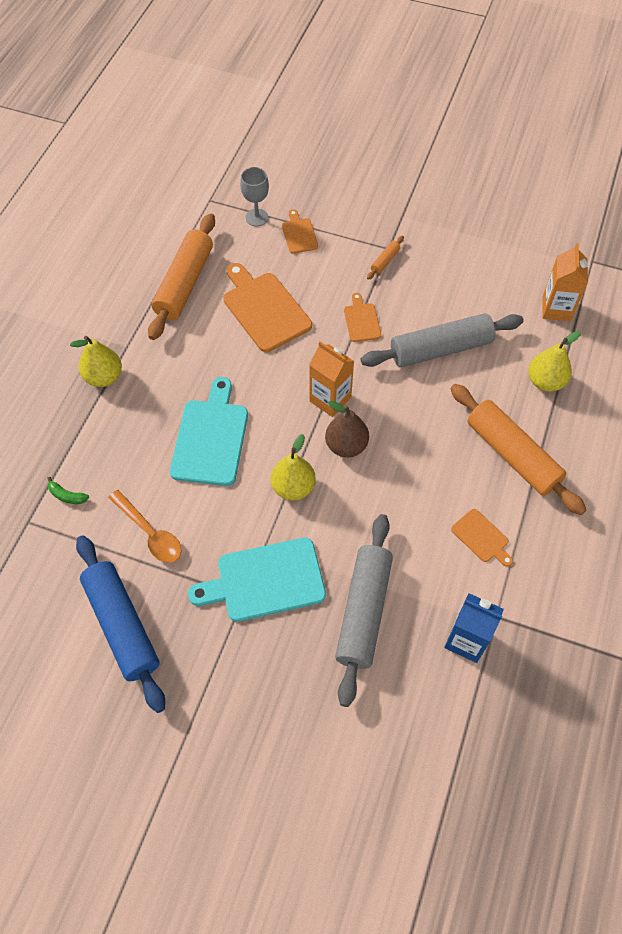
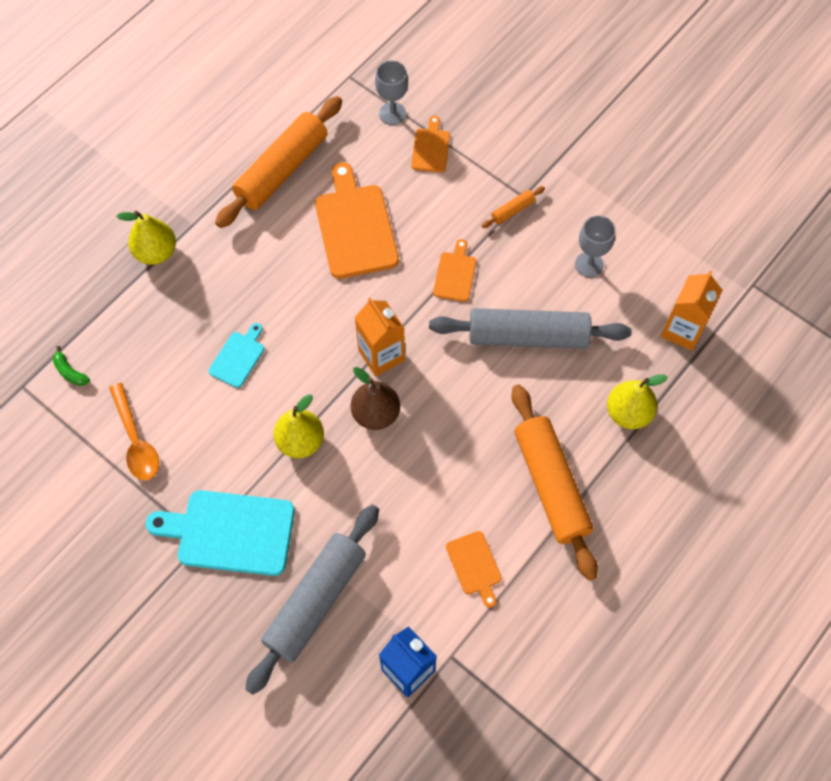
camera: 20 degrees right, 5 degrees up
(122, 625) = (71, 528): blue rolling pin -> none
(211, 438) = (238, 357): turquoise cutting board -> turquoise cutting board, size x0.52
(462, 283) = (589, 264): none -> grey goblet

